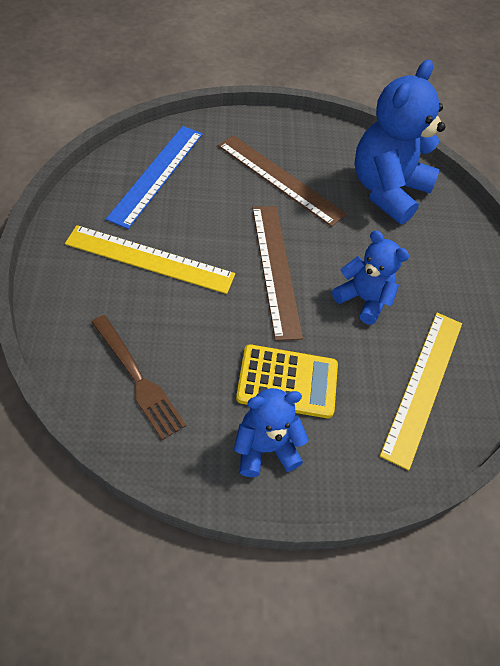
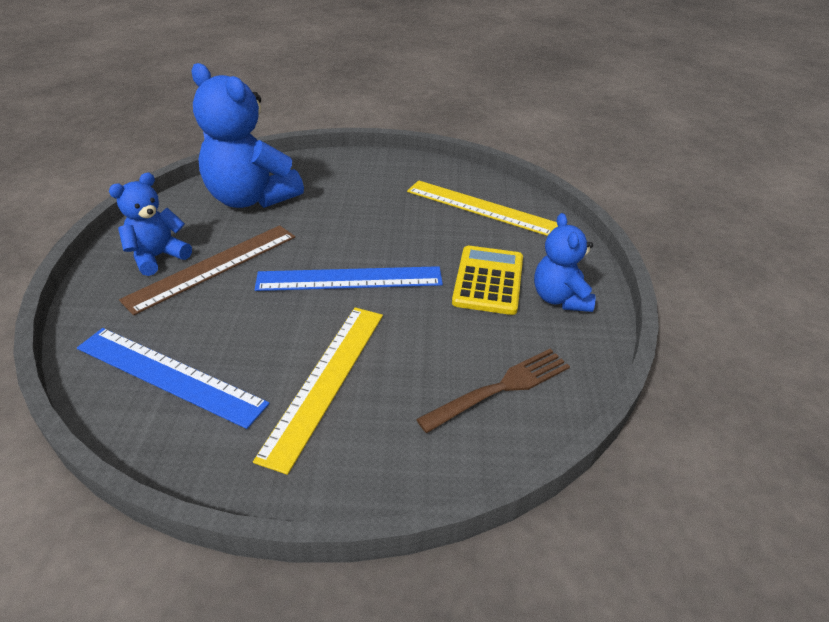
camera: 80 degrees left, 15 degrees down
(275, 269) = (349, 279): brown ruler -> blue ruler
(363, 299) = (391, 228): blue teddy bear -> blue teddy bear (158, 257)

